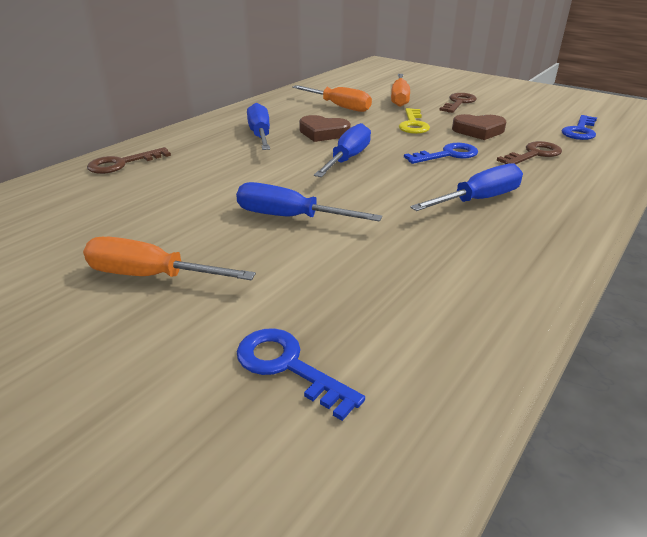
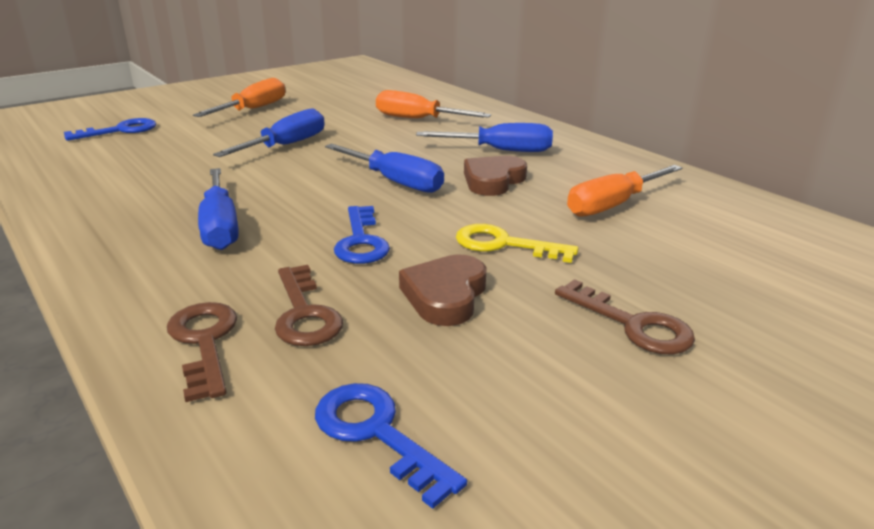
camera: 105 degrees right, 5 degrees down
(122, 163) = (450, 104): brown key -> brown key (204, 342)
(399, 98) = (664, 263): orange screwdriver -> orange screwdriver (418, 119)

